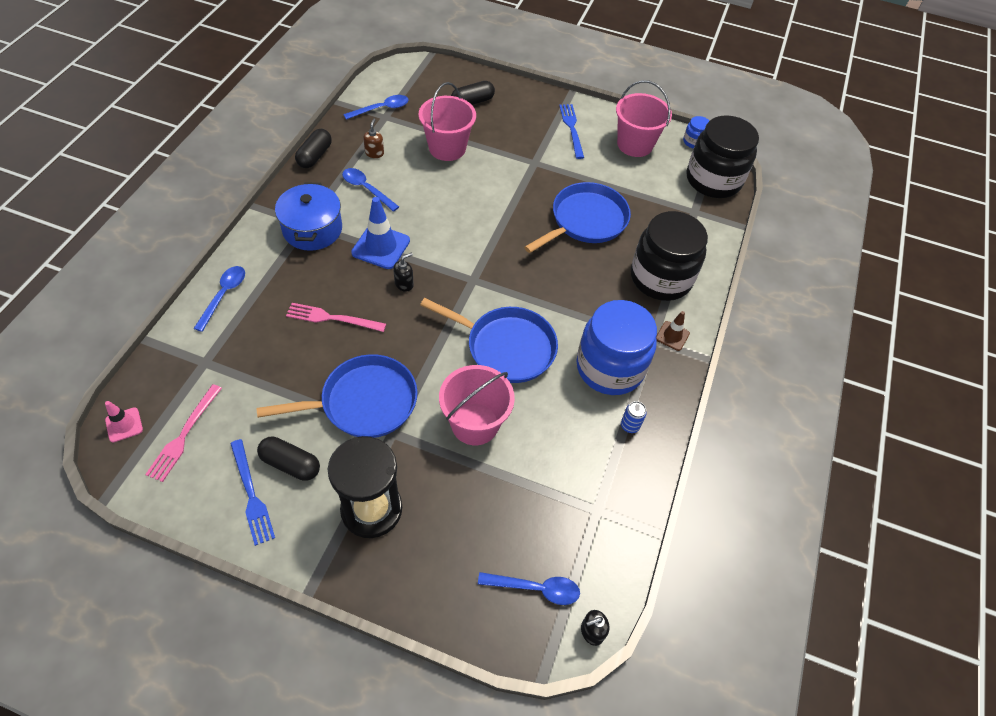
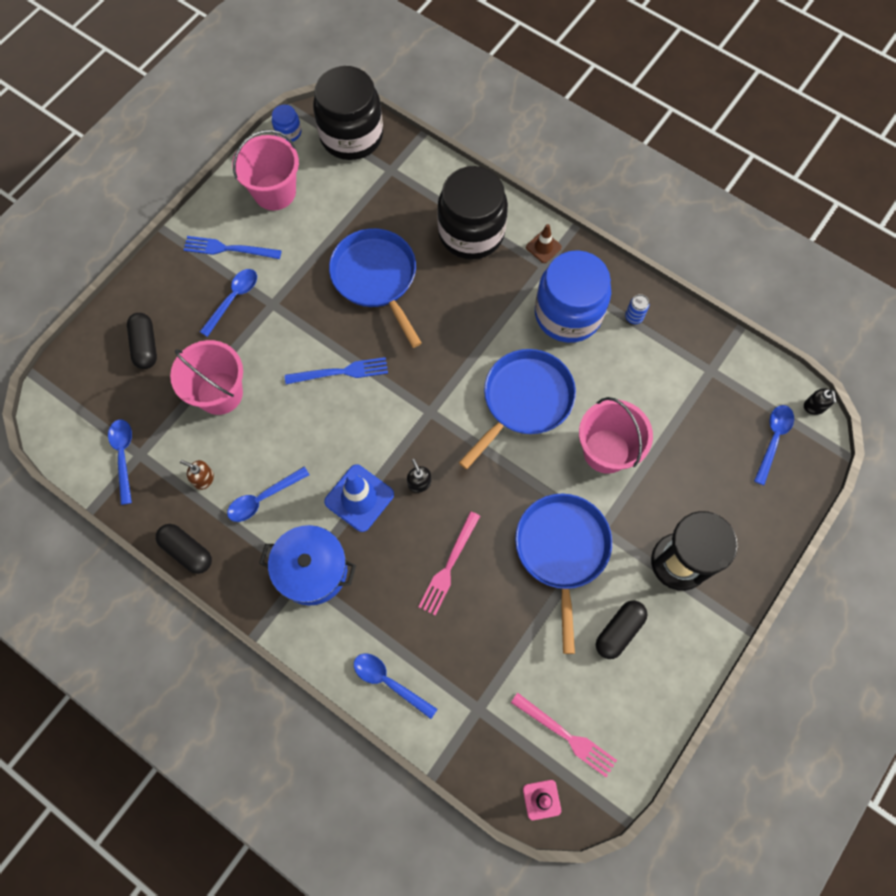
camera: 70 degrees left, 15 degrees up
(251, 494) = (645, 672): blue fork -> blue fork (340, 372)
(530, 140) = (233, 299): none -> blue spoon

